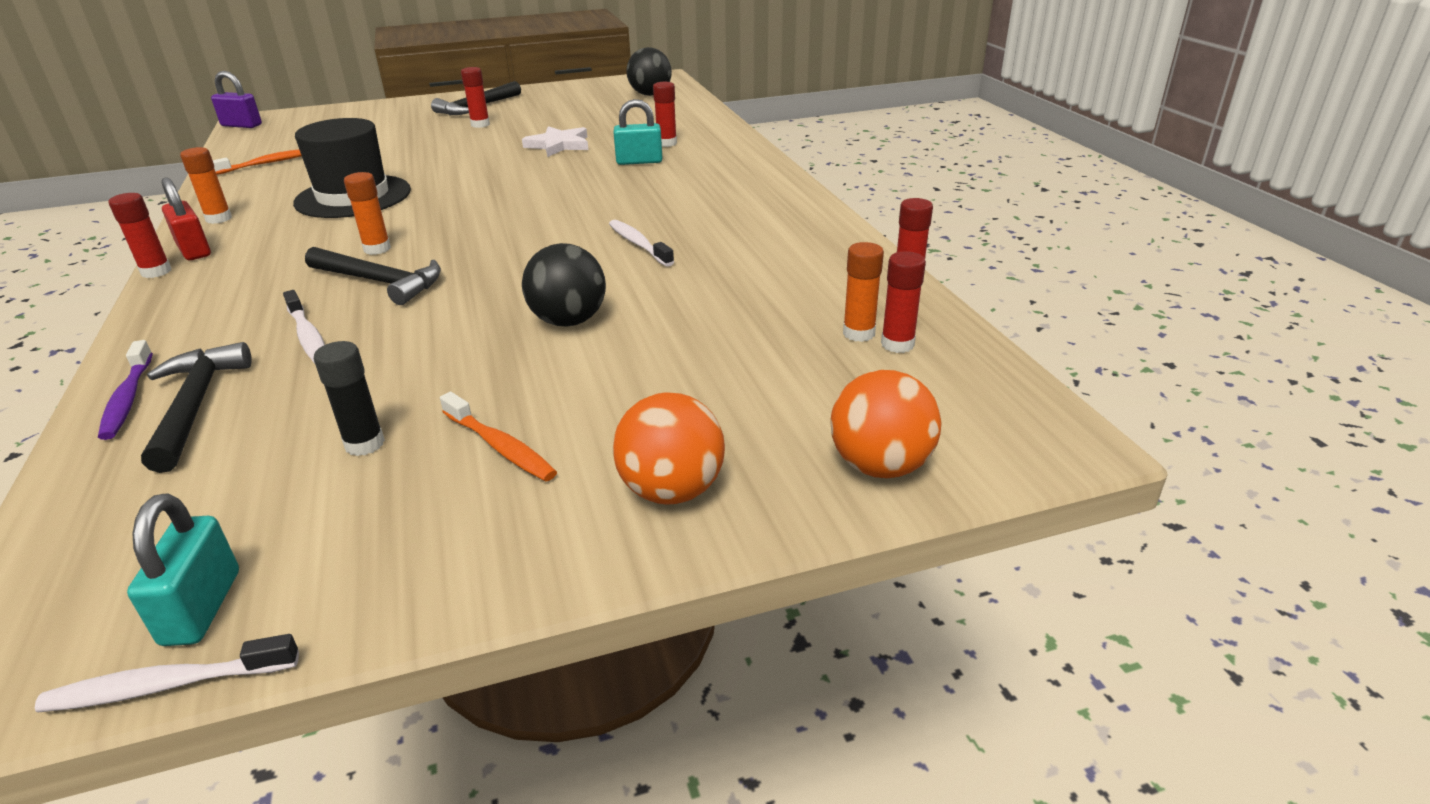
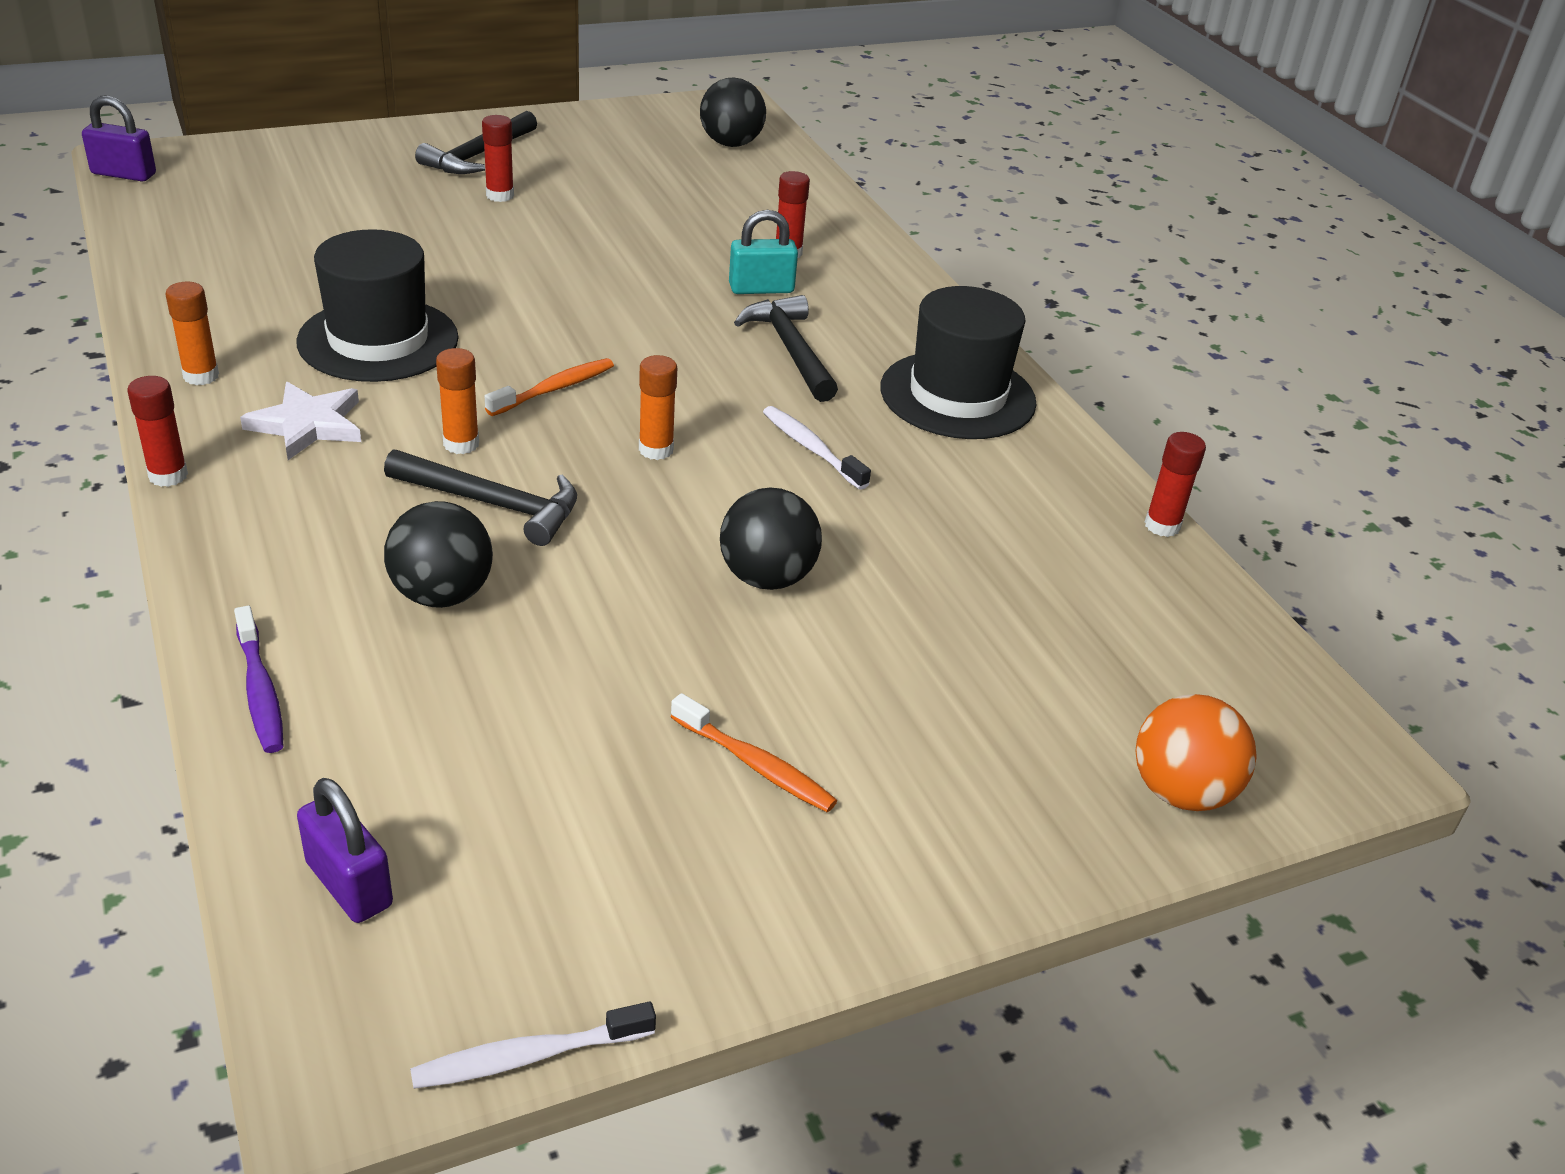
camera: 10 degrees left, 5 degrees up
(102, 536) = (349, 884): none -> purple padlock
(194, 250) = (199, 437): red padlock -> none
(195, 405) = (354, 702): black hammer -> black hammer (790, 350)
(201, 607) = (515, 970): turquoise padlock -> none
(265, 164) = (209, 263): orange toothbrush -> orange toothbrush (555, 389)
(308, 336) = (442, 595): white toothbrush -> black ball
(364, 444) = (594, 760): black glue stick -> none
(559, 145) = (634, 247): white star -> white star (308, 425)
(671, 491) = (967, 823): orange ball -> none
(764, 212) = (957, 395): none -> black hat
(858, 333) = (1120, 605): orange glue stick -> orange glue stick (656, 450)
(897, 344) = (1168, 623): red glue stick -> none

